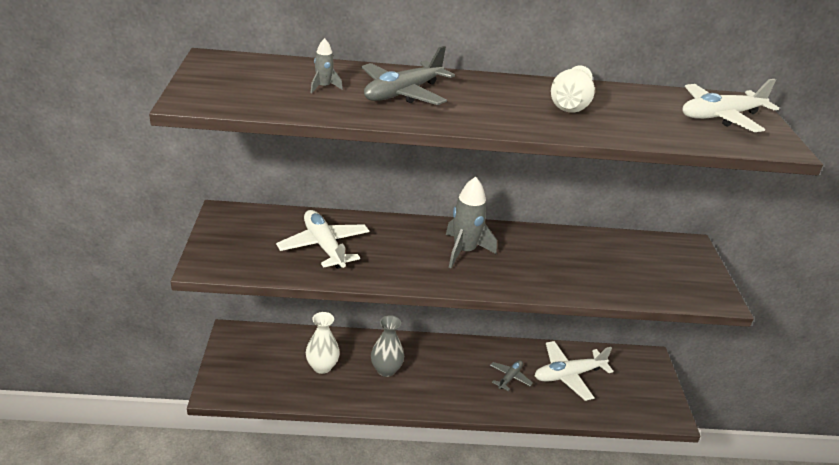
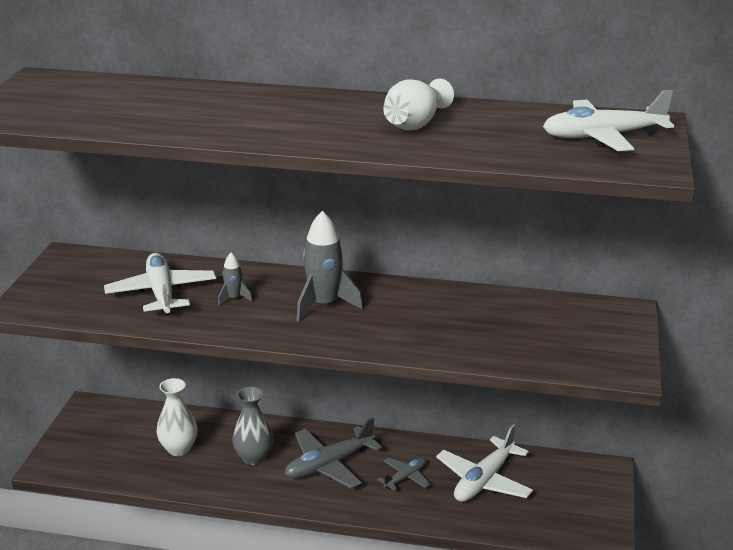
camera: 15 degrees right, 5 degrees down
(323, 87) = (139, 104): grey rocket -> grey rocket (234, 298)
(403, 93) = (224, 110): grey plane -> grey plane (329, 465)
(568, 375) = (484, 480): white plane -> white plane turned 45 degrees counterclockwise

